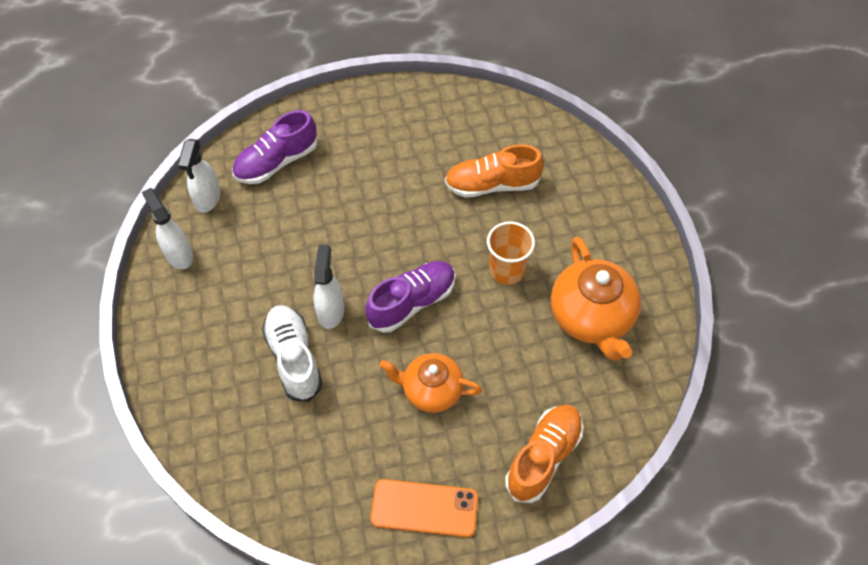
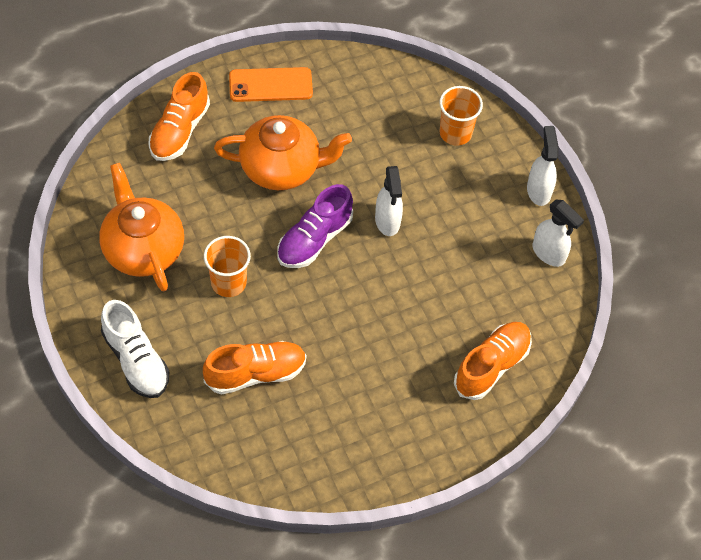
camera: 165 degrees right, 0 degrees up
(207, 198) = (546, 314): white spray bottle -> white spray bottle (538, 190)
(221, 406) = (455, 133): none -> orange cup
(277, 162) = (491, 366): purple shoe -> orange shoe
(294, 358) = (407, 177): white shoe -> white shoe (136, 360)
(431, 390) = (282, 168): orange teapot -> orange teapot, size x1.51

